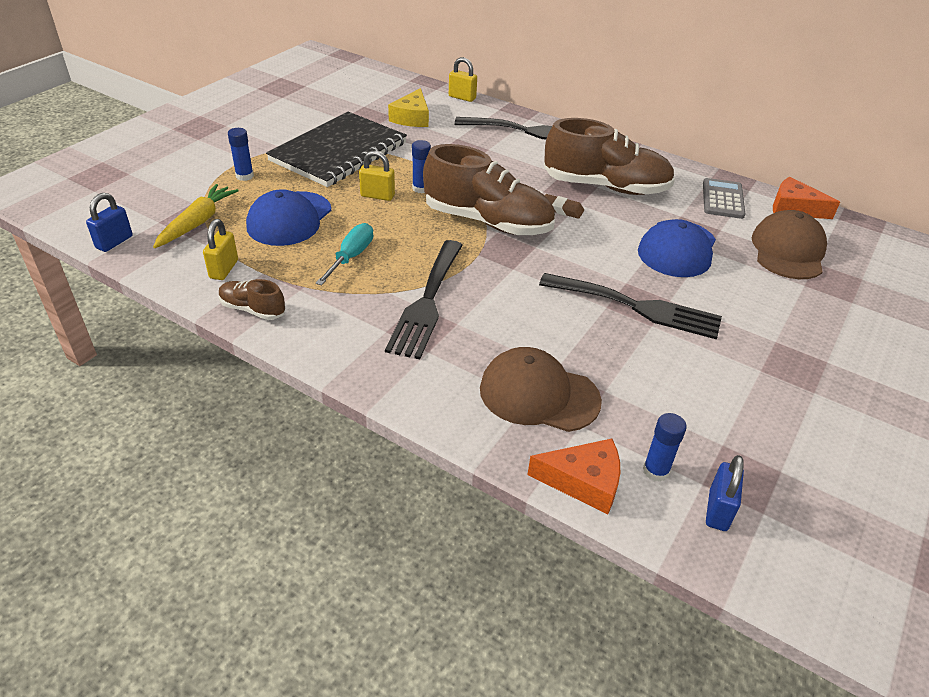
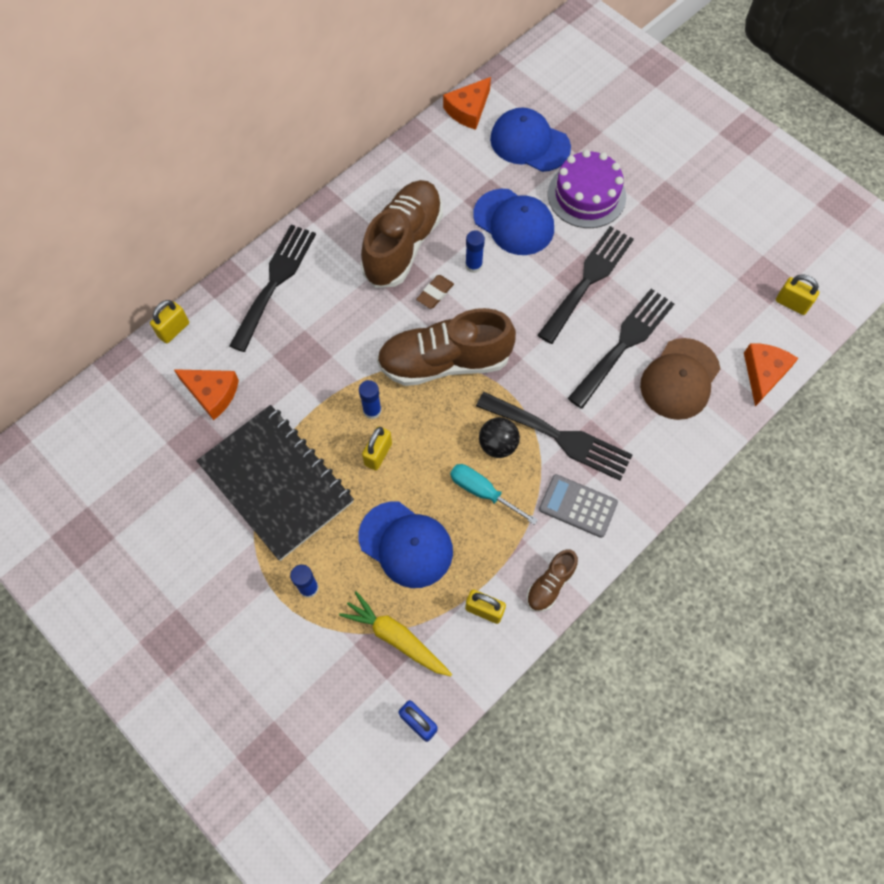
camera: 75 degrees left, 25 degrees up
(406, 262) = (498, 445): none -> black ball
(412, 118) = (212, 393): yellow cheese -> orange cheese
(487, 222) = (444, 362): brown shoe -> brown shoe turned 135 degrees counterclockwise
(567, 342) = (624, 343): none -> black fork
(655, 471) = (757, 327): blue glue stick -> blue glue stick (473, 265)
(718, 510) = (791, 304): blue padlock -> yellow padlock
(722, 199) = (443, 157): grey calculator -> grey calculator (578, 506)
(752, 297) = (586, 195): none -> purple cake
(788, 250) = (529, 143): brown cap -> blue cap

